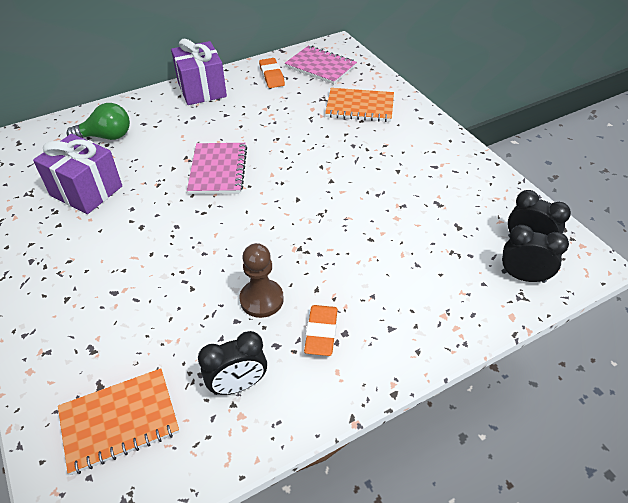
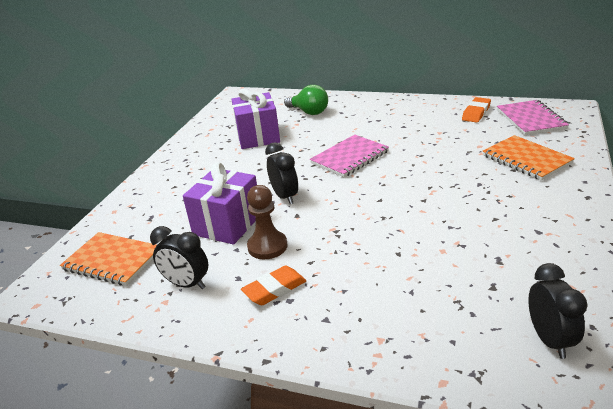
camera: 50 degrees right, 15 degrees down
(202, 89) = (408, 105): purple gift -> purple gift (227, 224)
(523, 277) = (502, 361): black clock -> black clock (285, 197)

